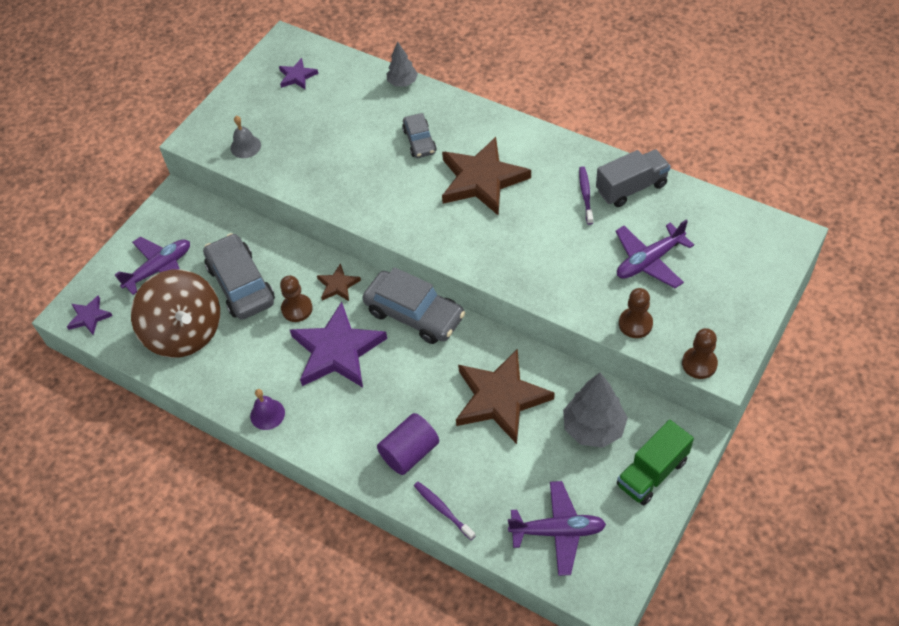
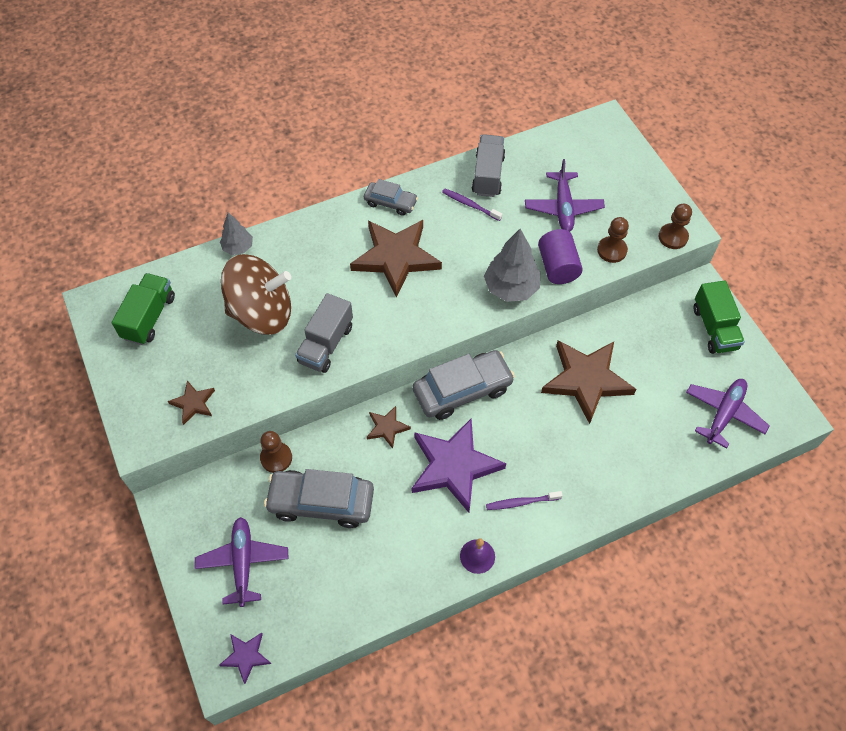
camera: 60 degrees left, 5 degrees up
(185, 332) = (336, 578): brown spinning top -> brown spinning top (262, 313)
(245, 146) = (193, 403): grey bell -> brown star
(297, 76) = (149, 317): purple star -> green truck
(297, 309) = (385, 472): brown pawn -> brown pawn (276, 458)
(359, 188) = (326, 344): none -> grey truck
(409, 453) = (591, 470): purple cylinder -> purple cylinder (557, 266)
(419, 141) = (315, 274): grey car -> grey car (390, 202)
(442, 509) = (657, 477): purple toothbrush -> purple toothbrush (521, 502)
(593, 428) = (654, 339): grey tree -> grey tree (511, 288)

